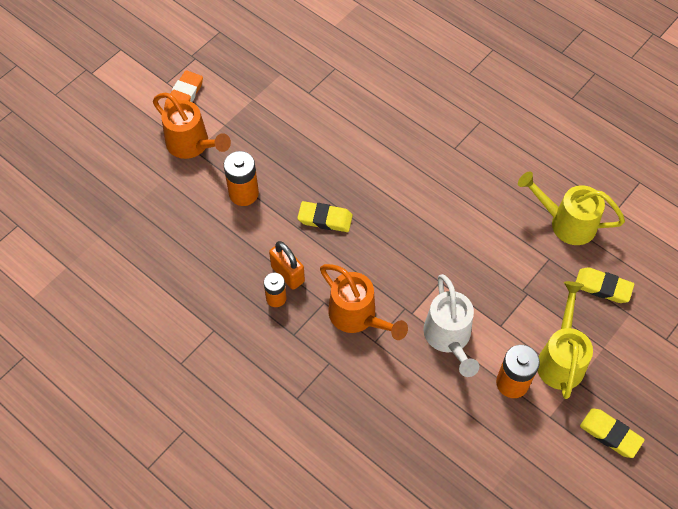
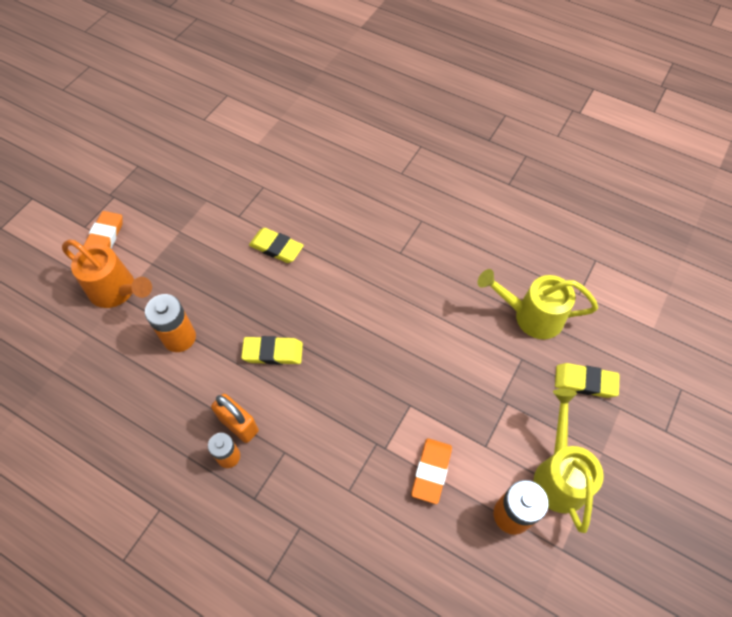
camera: 10 degrees left, 0 degrees up
(357, 317) = (324, 463): orange watering can -> none
(449, 338) = (431, 471): white watering can -> orange eraser
(610, 434) = (634, 560): yellow eraser -> yellow eraser (276, 248)

